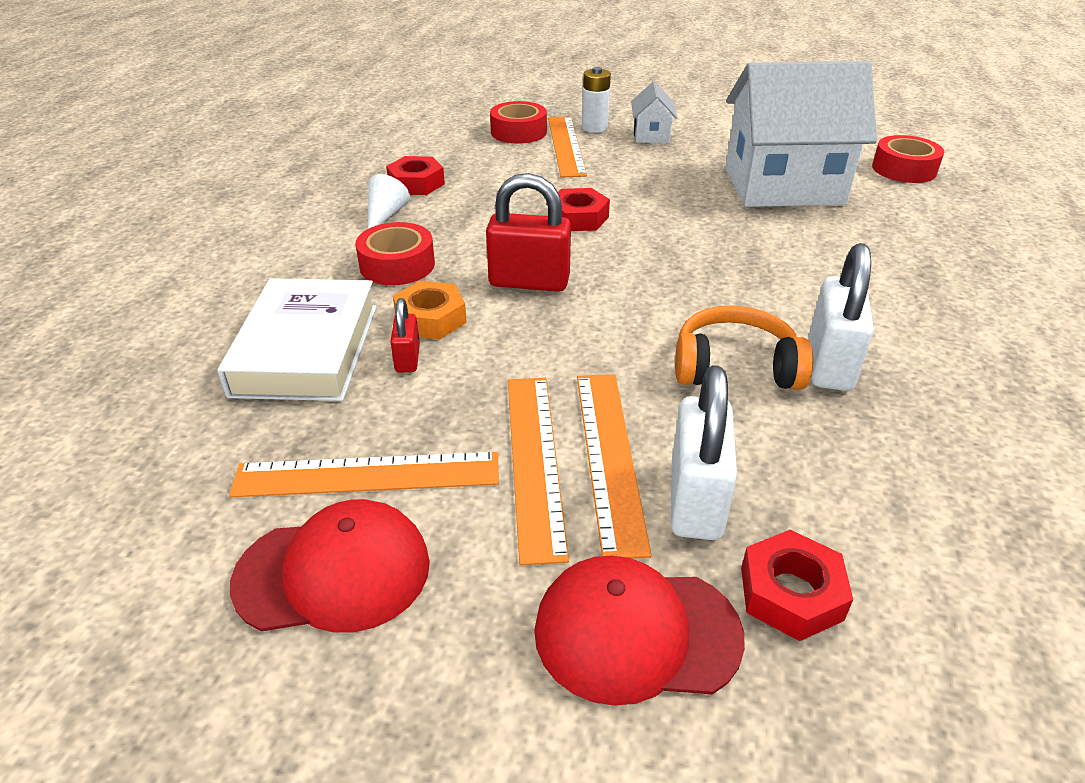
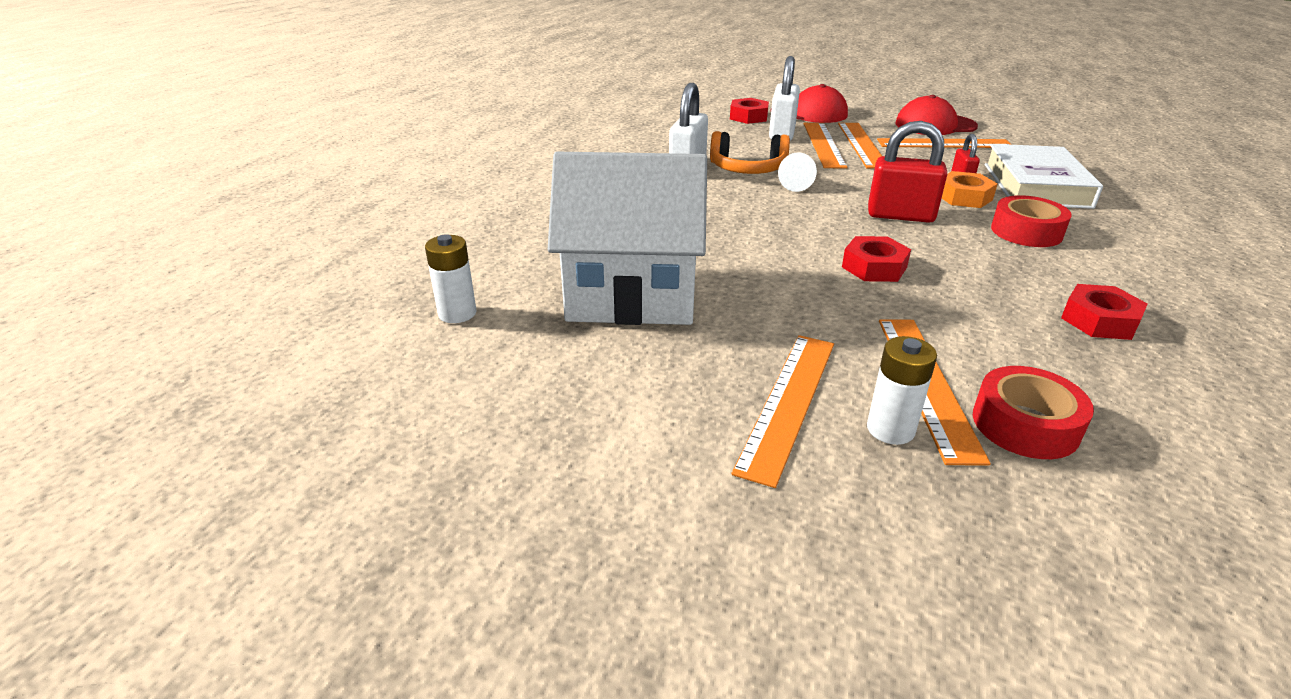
camera: 175 degrees left, 5 degrees down
(385, 215) = (1090, 278): white cone -> white cone (797, 184)
(651, 135) = (788, 403): white house -> orange ruler
(904, 169) = (457, 313): red tape -> white battery

